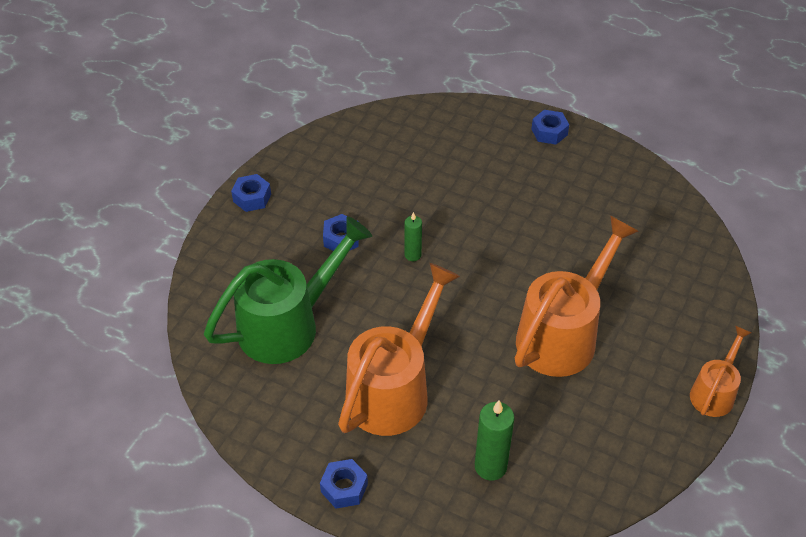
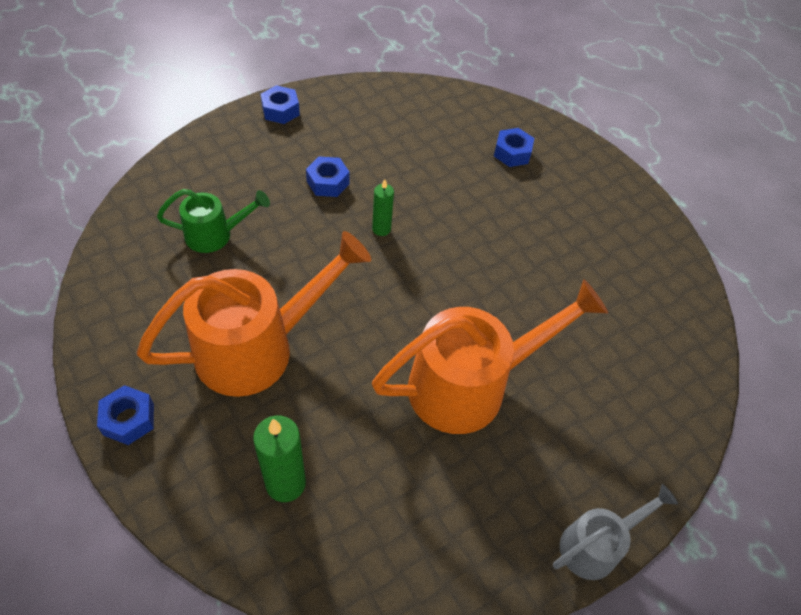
camera: 25 degrees right, 5 degrees up
(288, 324) = (215, 235): green watering can -> green watering can, size x0.53
(549, 132) = (607, 179): blue nut -> blue nut (512, 153)
(714, 392) = (596, 545): orange watering can -> grey watering can

